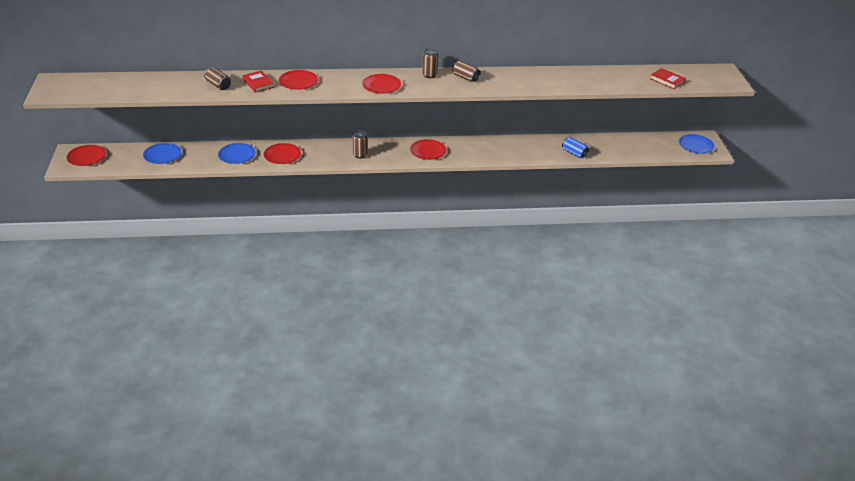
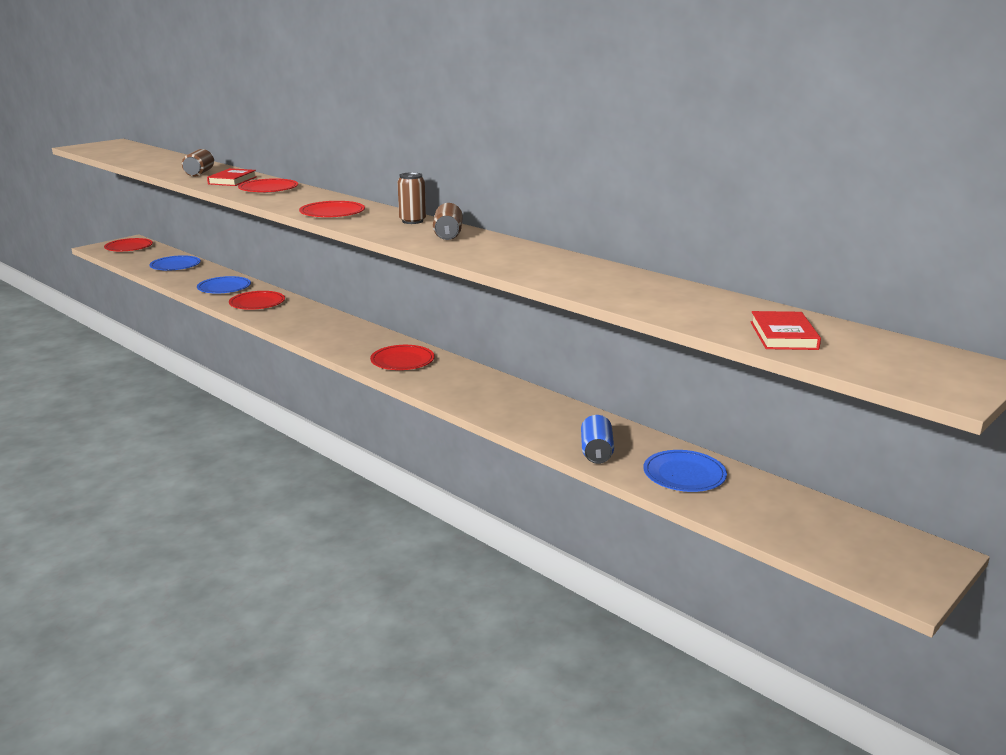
camera: 50 degrees right, 15 degrees down
(360, 155) = (323, 333): brown can -> none
(696, 145) = (880, 555): blue plate -> blue plate (684, 474)

